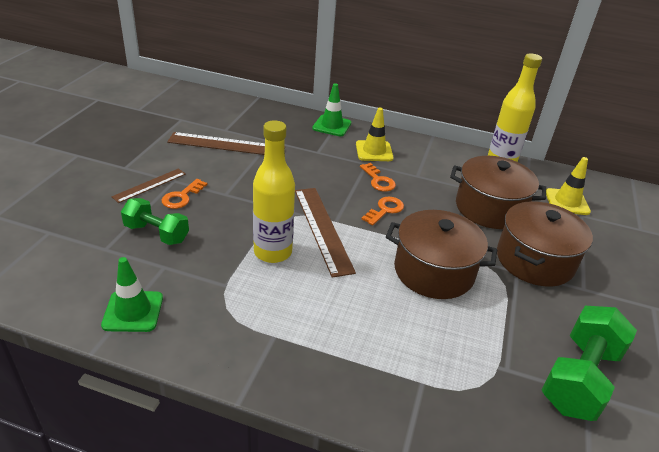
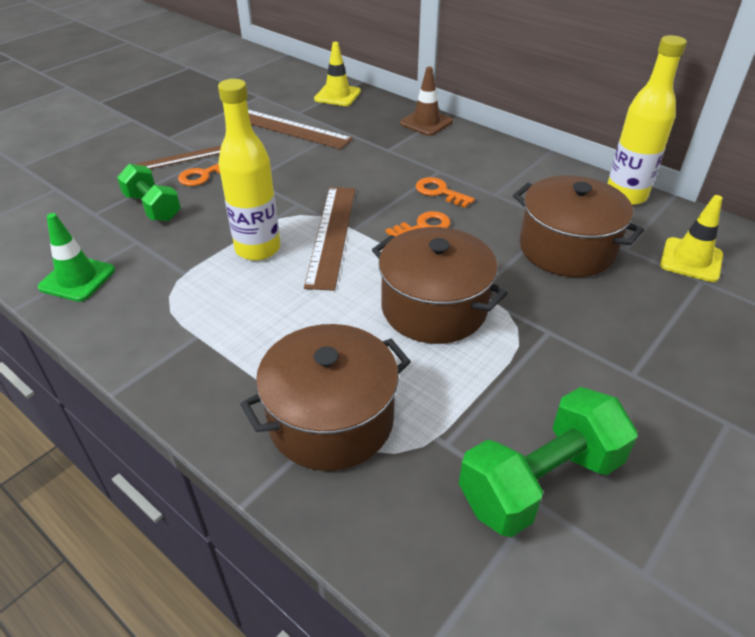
camera: 25 degrees right, 5 degrees up
(332, 126) = (426, 122): green traffic cone -> brown traffic cone
(374, 151) = (458, 158): yellow traffic cone -> yellow traffic cone (337, 95)
(378, 180) = (439, 192): orange key -> orange key turned 135 degrees clockwise
(535, 260) = (584, 324): brown pot -> brown pot (331, 420)

